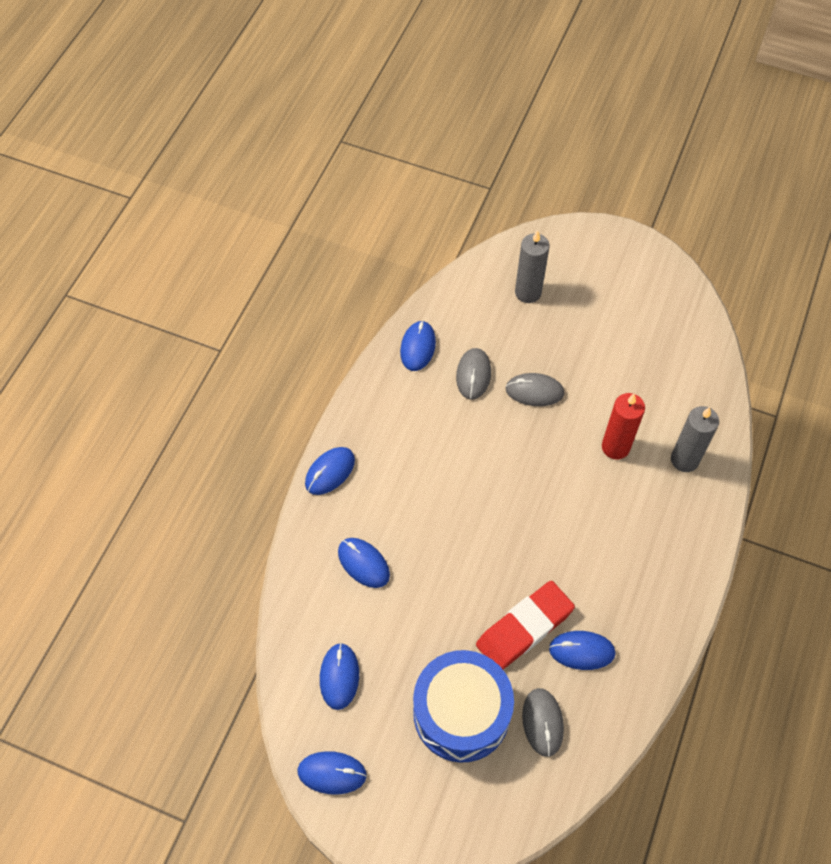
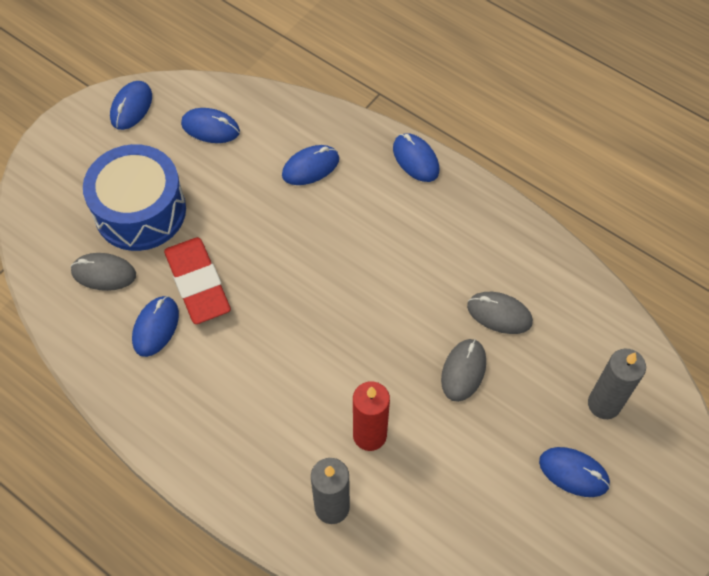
camera: 105 degrees right, 0 degrees up
(418, 347) = (547, 268): blue mouse -> blue mouse (573, 473)

